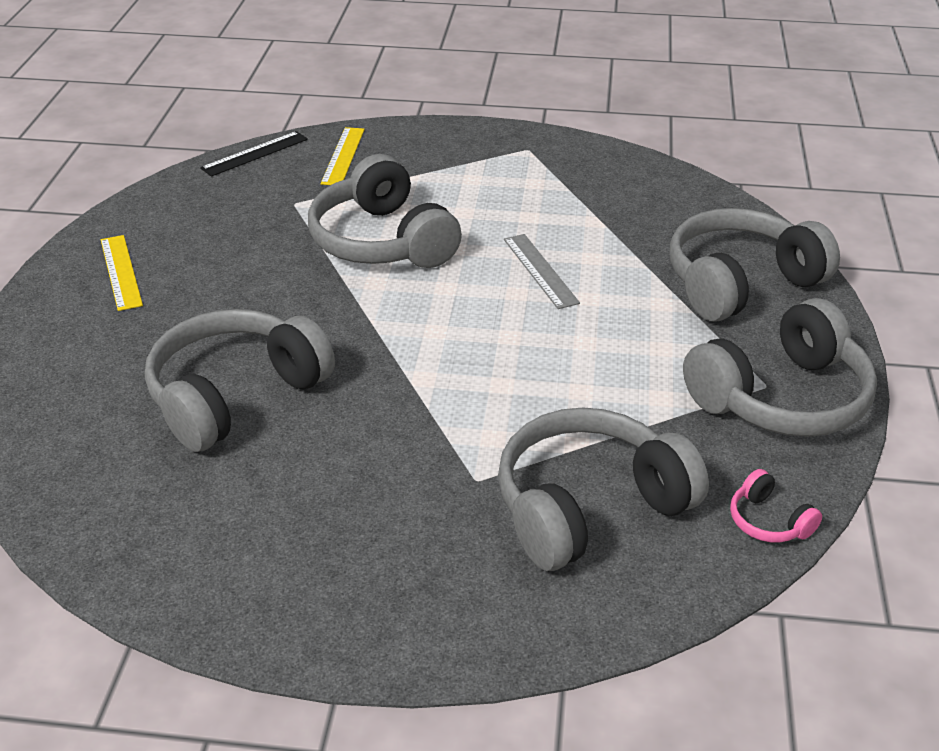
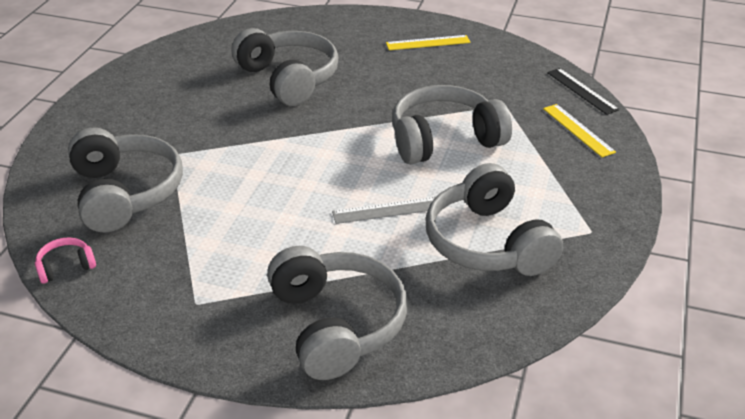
camera: 100 degrees right, 0 degrees up
(343, 156) = (578, 130): yellow ruler -> yellow ruler turned 45 degrees clockwise
(781, 397) = (178, 308): grey headphones -> grey headphones (488, 242)

